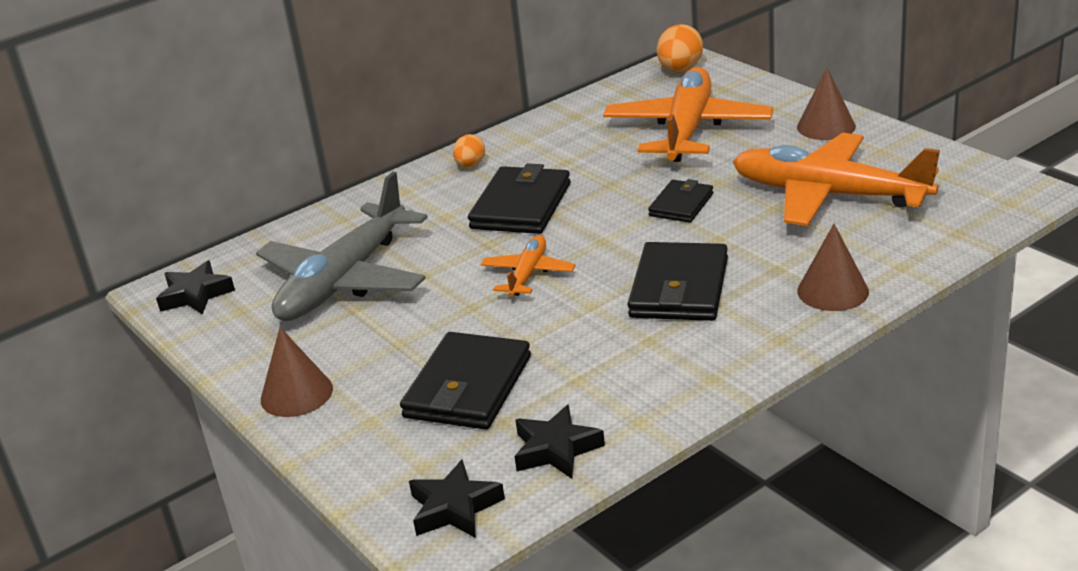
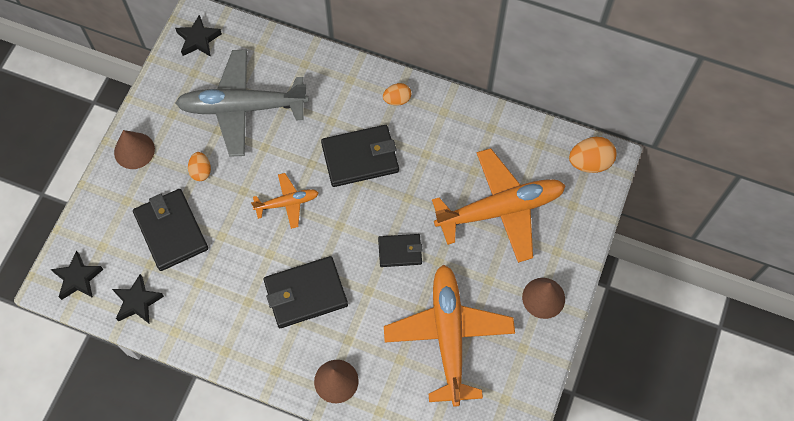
camera: 55 degrees right, 35 degrees up
(401, 337) = (201, 171): none -> orange egg
(468, 387) = (171, 231): black wallet -> black wallet turned 75 degrees clockwise

